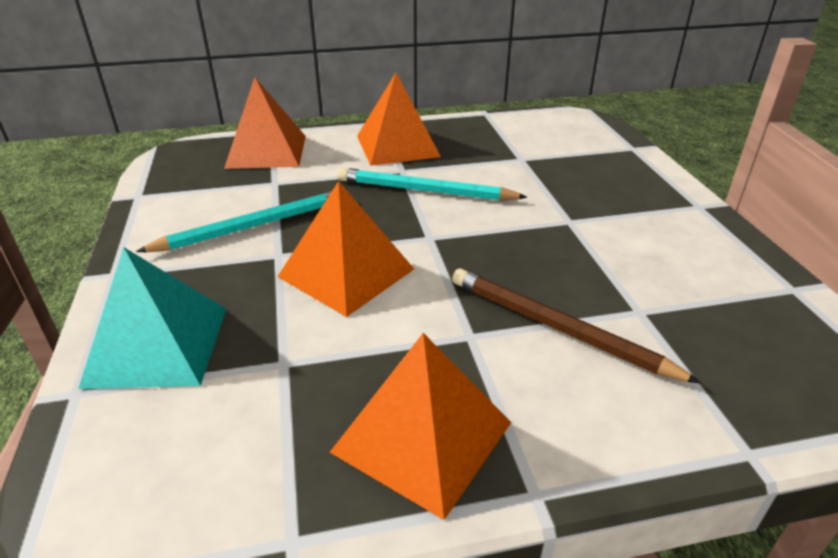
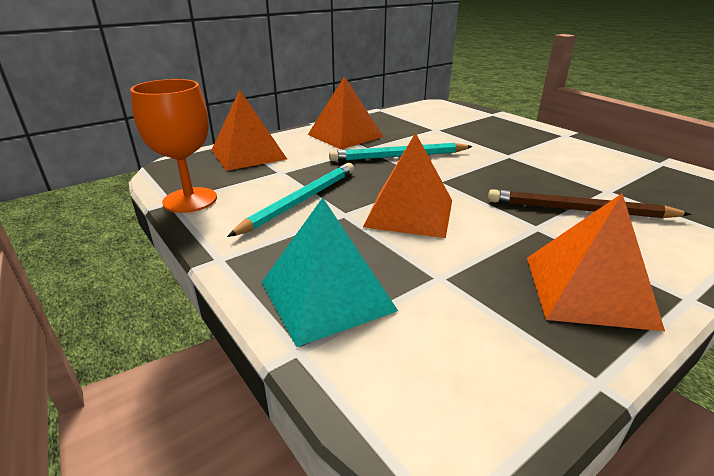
camera: 25 degrees left, 5 degrees down
(156, 198) = (190, 200): none -> orange goblet

